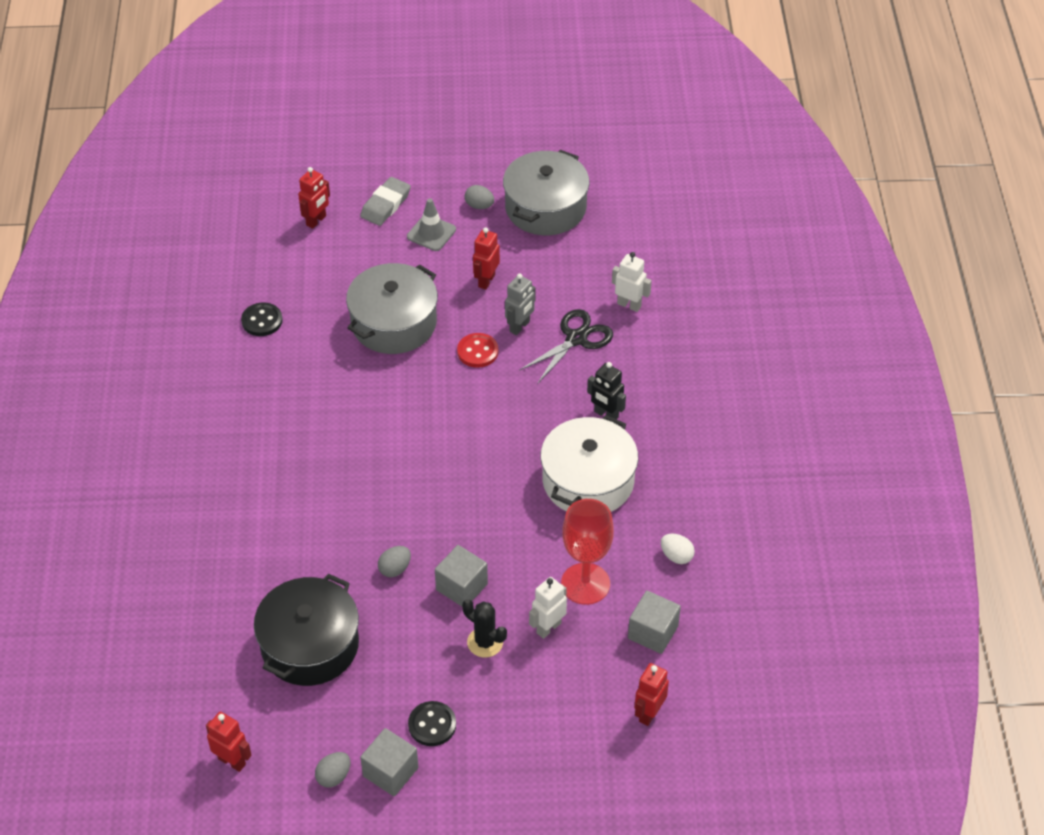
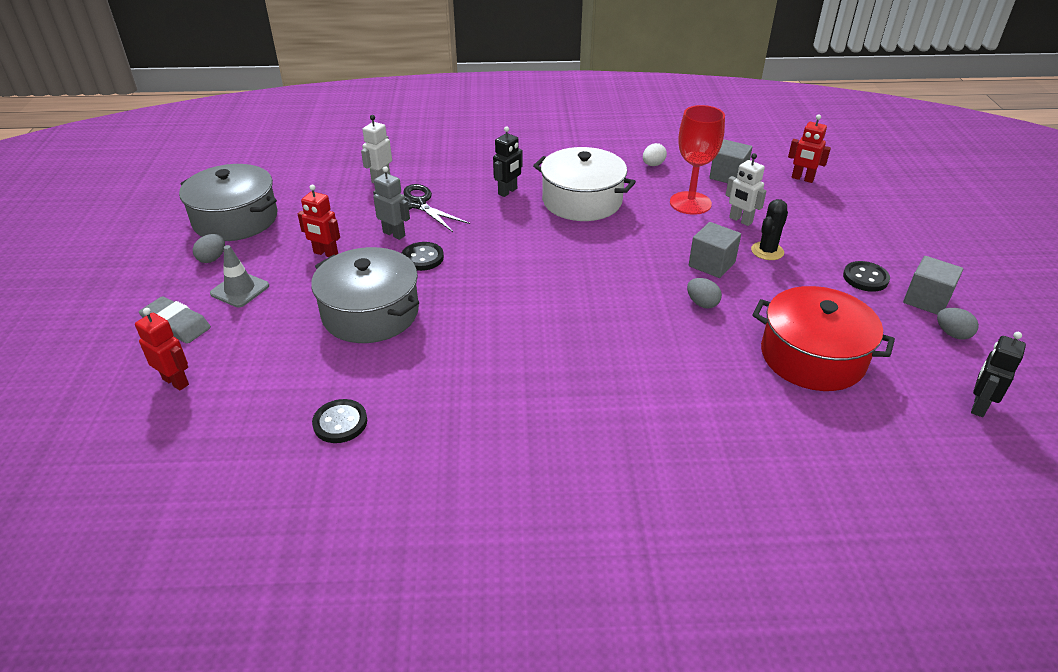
camera: 90 degrees left, 10 degrees down
(232, 761) = (978, 406): red robot -> black robot
(310, 645) = (812, 356): black pot -> red pot
(477, 351) = (422, 258): red button -> black button

